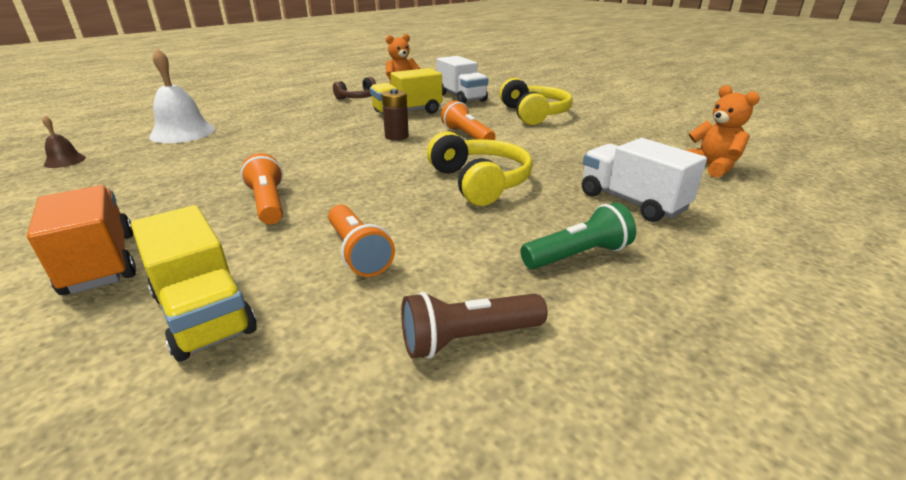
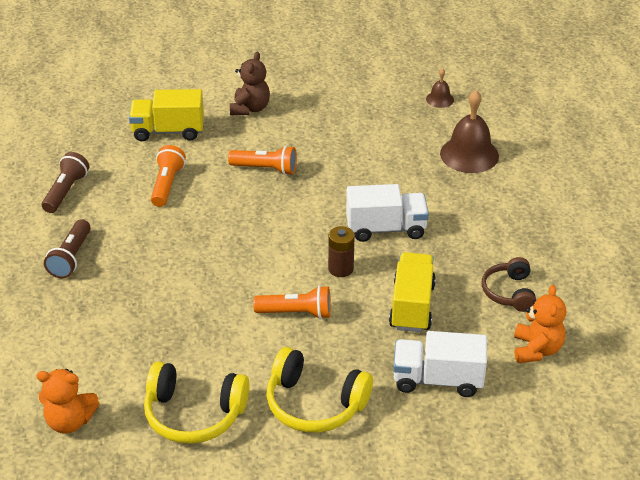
camera: 125 degrees right, 10 degrees up
(100, 263) = (250, 108): orange truck -> brown teddy bear
(183, 132) = (469, 154): white bell -> brown bell
(358, 252) = (167, 185): orange flashlight -> orange flashlight turned 90 degrees clockwise
(480, 182) = (196, 269): yellow headphones -> yellow headphones (194, 414)
(577, 255) = (71, 258): green flashlight -> brown flashlight
(631, 202) = (86, 324): white truck -> white truck (386, 229)

